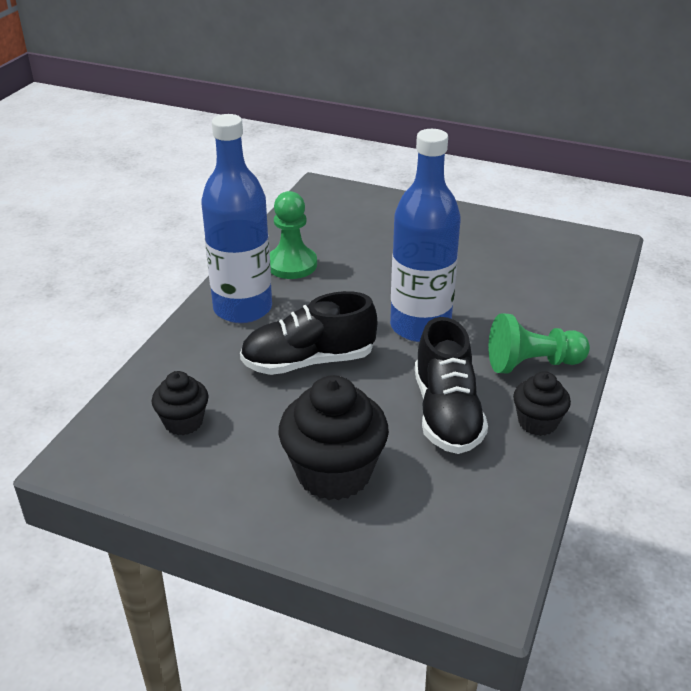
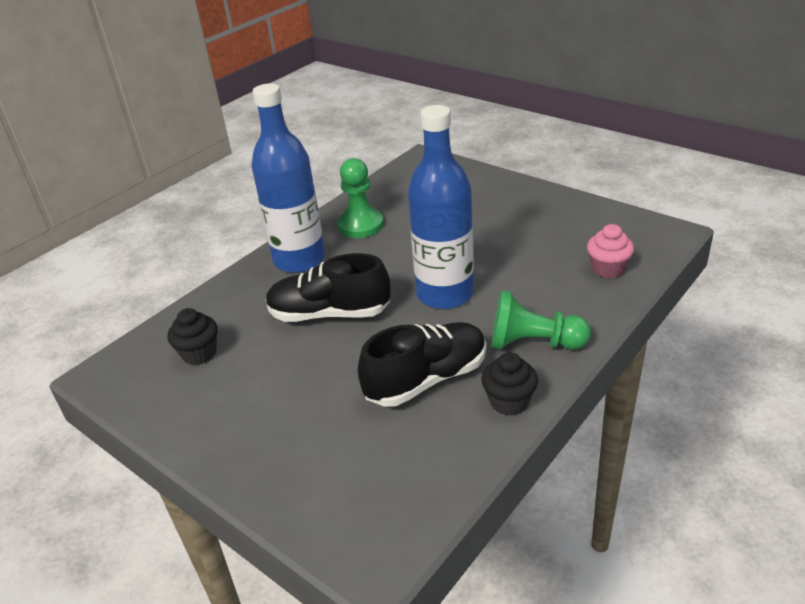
camera: 20 degrees right, 0 degrees up
(334, 473) = (297, 419): black cupcake -> none
(446, 413) = (427, 379): black shoe -> black shoe turned 135 degrees counterclockwise
(566, 284) = (608, 269): none -> pink cupcake

